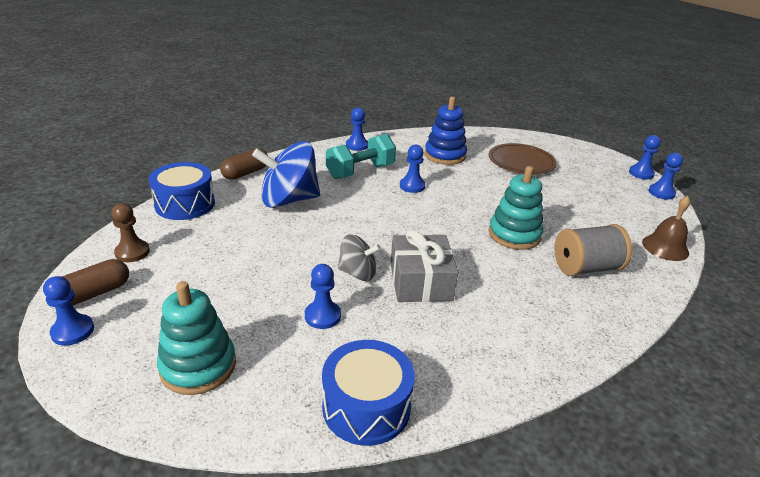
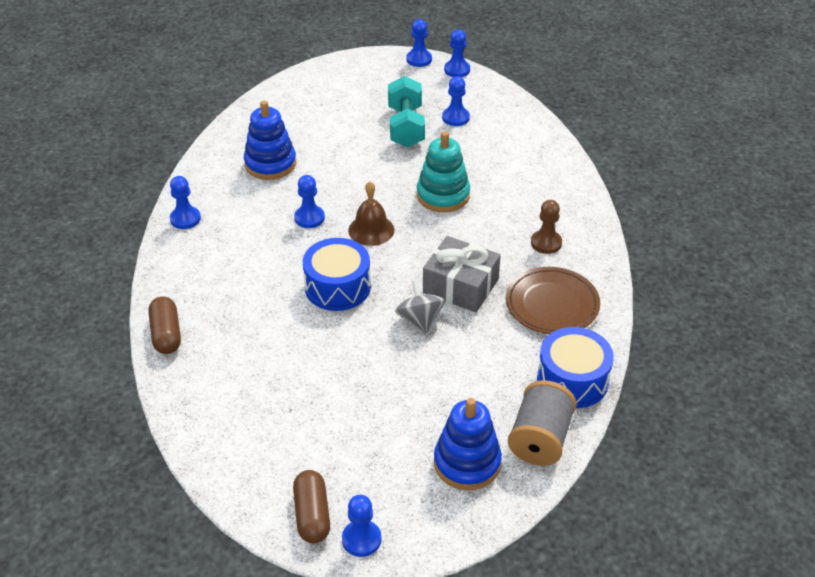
camera: 55 degrees left, 10 degrees up
(132, 252) = (260, 471): brown pawn -> brown pawn (546, 243)
(185, 204) = (194, 406): blue drum -> blue drum (337, 287)
(198, 366) = (467, 463): turquoise stacking toy -> blue stacking toy
(289, 200) = (257, 320): blue spinning top -> none
(322, 316) = (460, 365): blue pawn -> blue pawn (455, 118)
(357, 273) = (420, 320): grey spinning top -> grey spinning top turned 60 degrees counterclockwise
(360, 171) = (246, 242): turquoise dumbbell -> turquoise dumbbell (405, 127)
(521, 162) = (333, 120): brown plate -> brown plate (552, 304)
(585, 268) = (516, 182): grey spool -> grey spool (540, 439)
(665, 247) = (526, 122): brown bell -> brown bell (371, 230)

